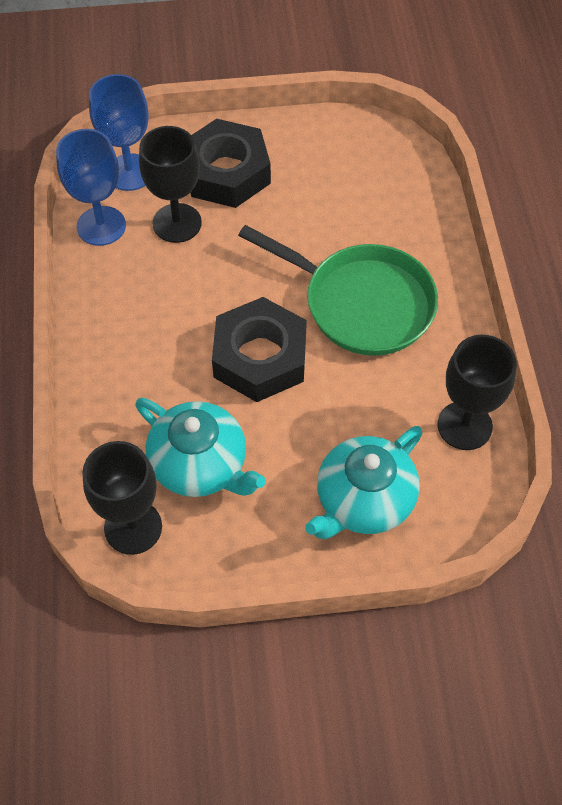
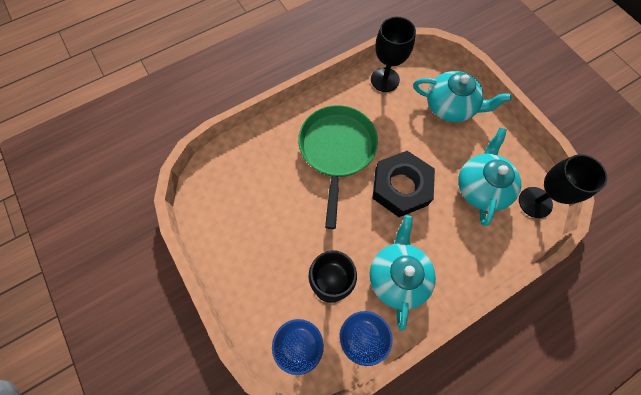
camera: 115 degrees left, 10 degrees up
(141, 296) = (397, 276): none -> turquoise teapot
(226, 172) = (272, 273): black nut -> none

